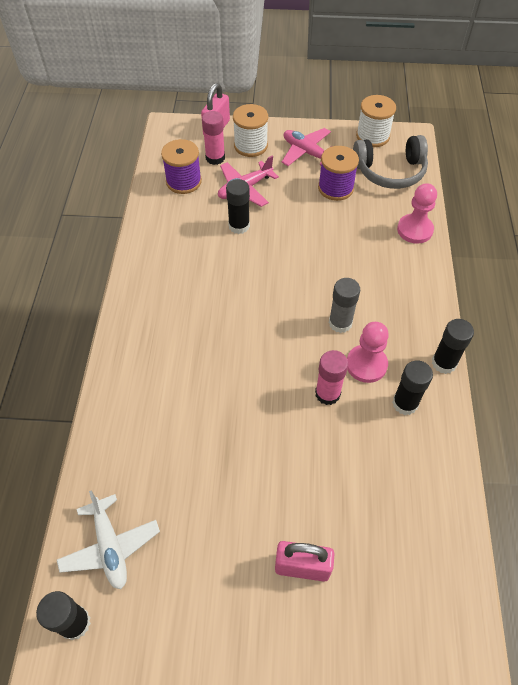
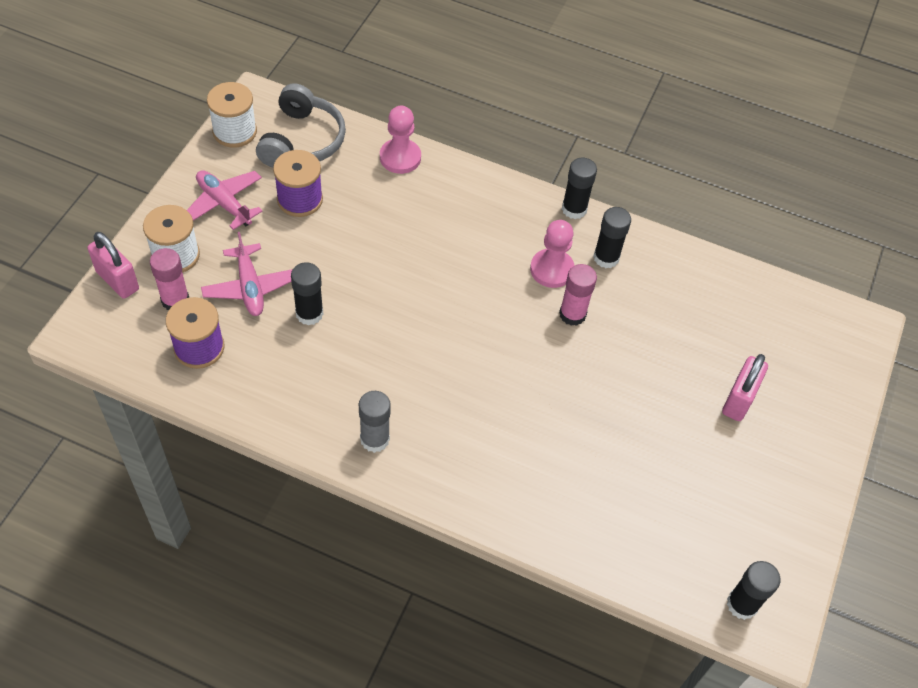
camera: 75 degrees left, 0 degrees up
(110, 546) = (675, 555): white plane -> none
(307, 152) = (224, 203): pink plane -> pink plane turned 75 degrees clockwise
(340, 323) = (493, 271): grey glue stick -> grey glue stick (374, 439)

